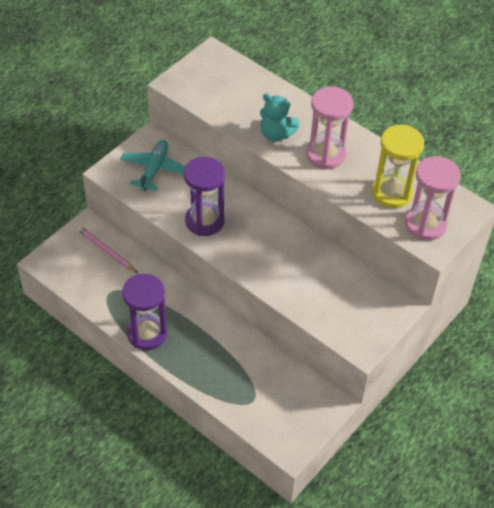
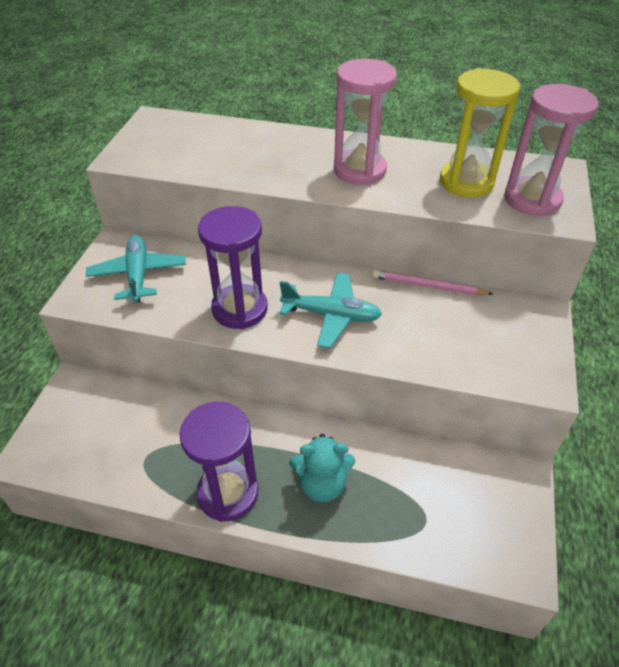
camera: 25 degrees left, 5 degrees down
(106, 250) = (114, 405): pink pencil -> pink pencil (428, 286)
(259, 249) = (331, 315): none -> turquoise plane
(276, 134) = (285, 169): turquoise teddy bear -> turquoise teddy bear (322, 484)

